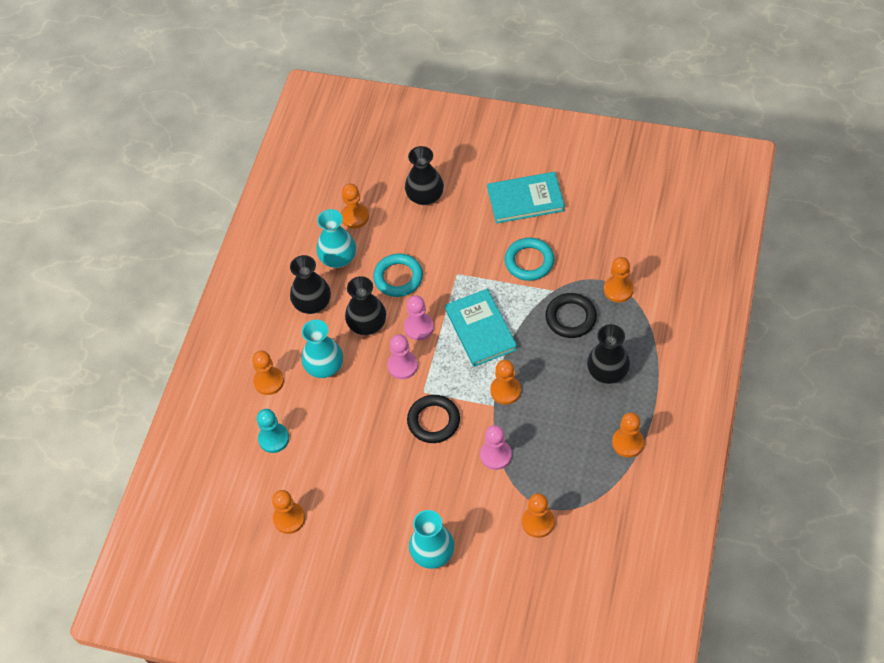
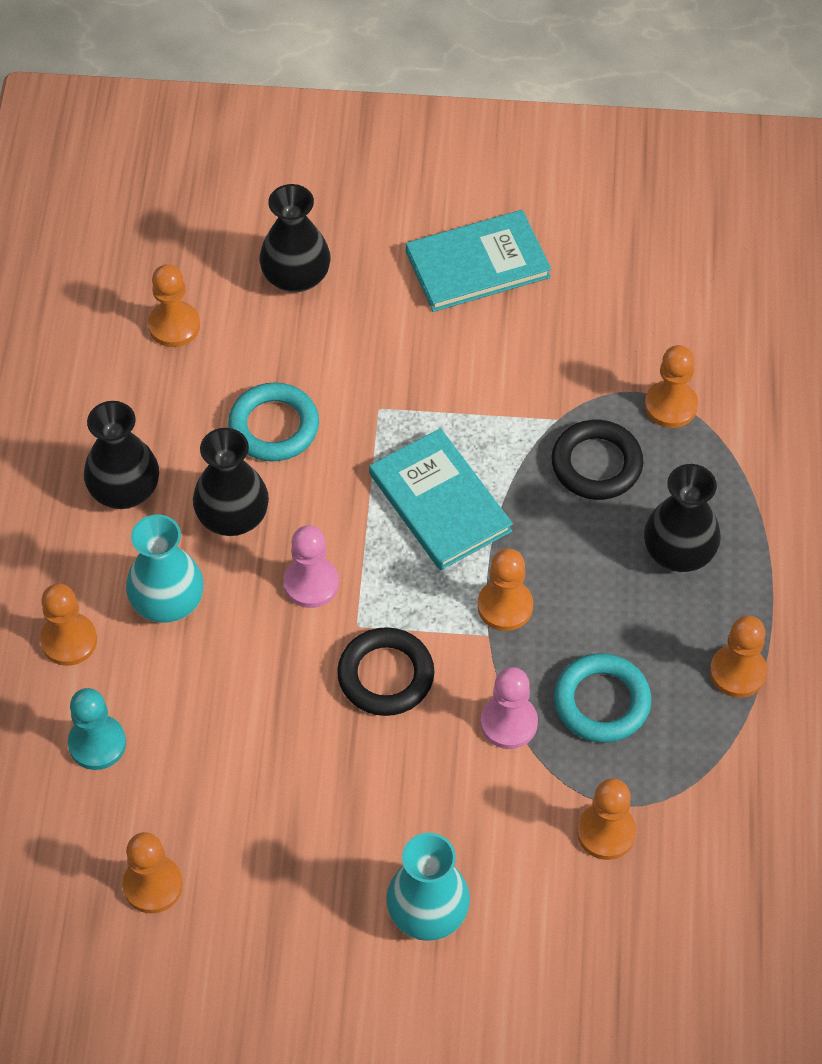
camera: 15 degrees left, 0 degrees up
(338, 258) = (157, 403): turquoise vase -> none
(418, 327) = (327, 511): pink pawn -> none
(529, 261) = (504, 373): turquoise ring -> turquoise ring (601, 702)

